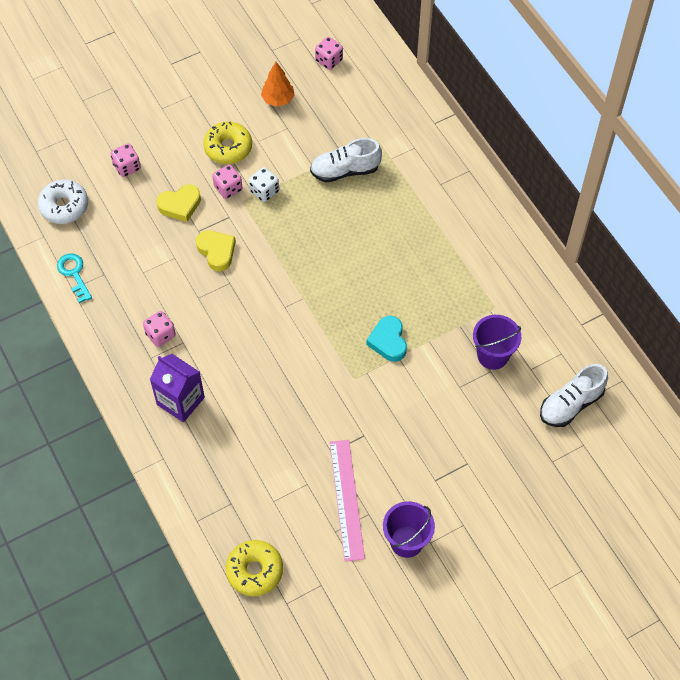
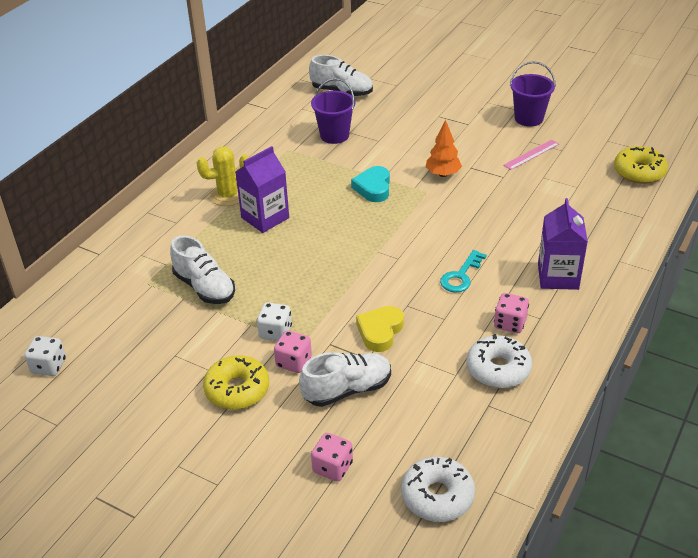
camera: 120 degrees left, 20 degrees down
(74, 274) = (513, 430): turquoise key -> turquoise key (461, 276)
(127, 299) = (498, 369): none -> white donut
(180, 205) = (347, 390): yellow heart -> white shoe
(278, 99) = (136, 382): orange tree -> orange tree (443, 174)
(329, 60) = (49, 366): pink dice -> white dice
(346, 499) = (531, 154): pink ruler -> pink ruler, size x0.60
(388, 341) = (373, 188): turquoise heart -> turquoise heart turned 135 degrees clockwise
(403, 244) = (265, 218): none -> purple carton
(453, 232) = (228, 195): none -> yellow cactus

